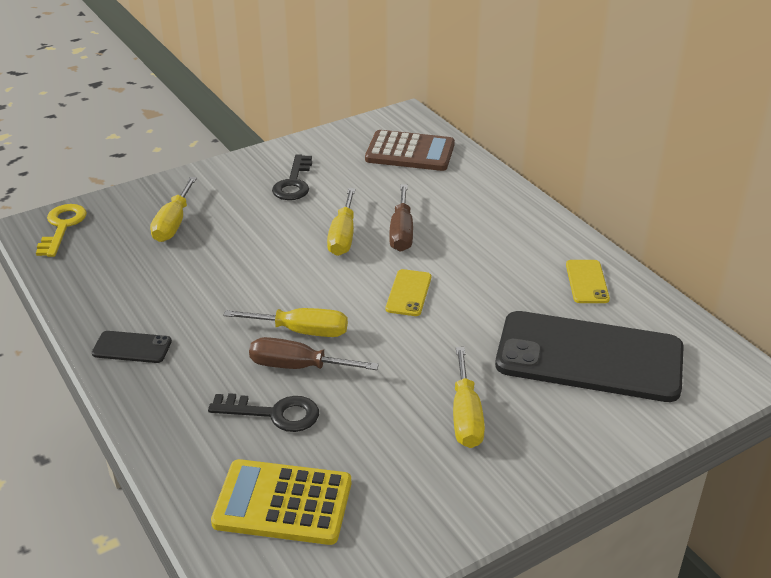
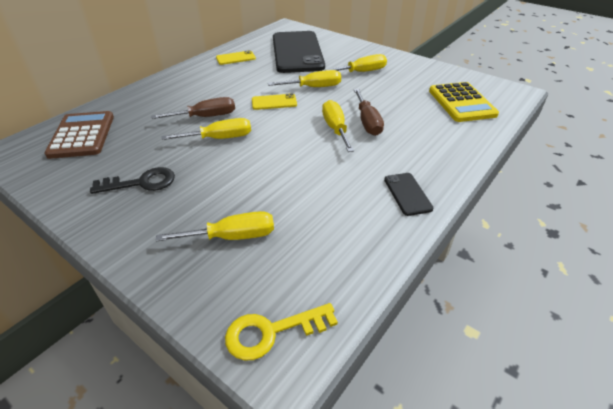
camera: 110 degrees left, 5 degrees up
(274, 413) = (410, 120): black key -> none
(435, 342) = (314, 87): none -> yellow screwdriver

